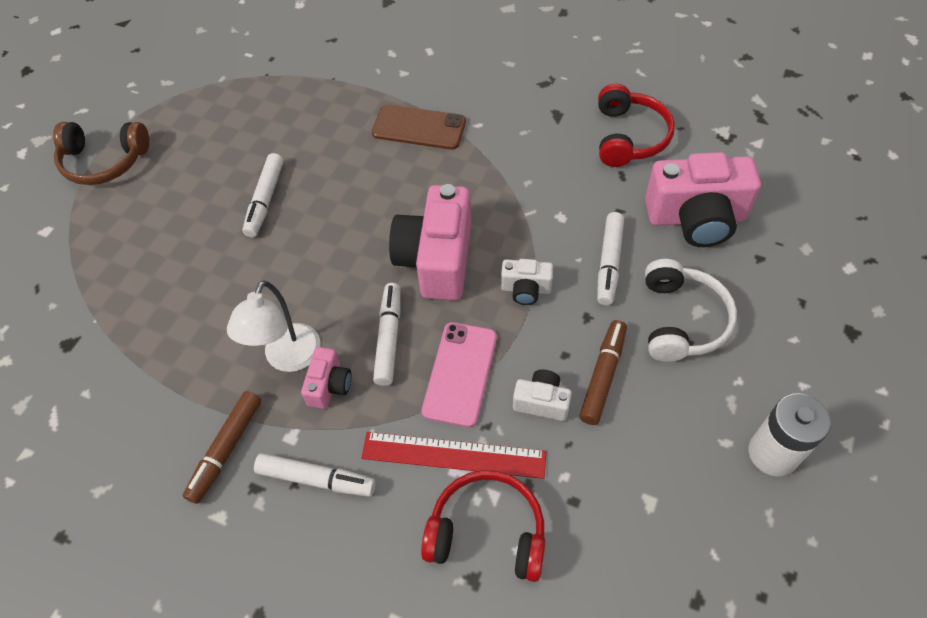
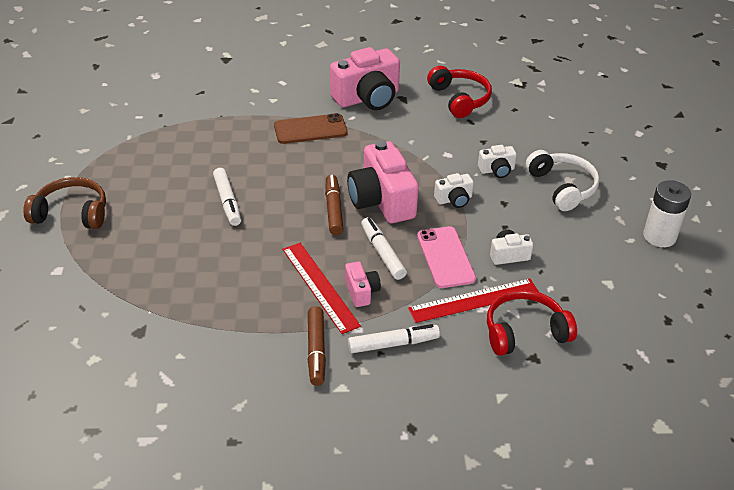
camera: 30 degrees left, 15 degrees down
(104, 161) = (71, 213): brown headphones -> brown headphones turned 150 degrees counterclockwise
(288, 358) = (320, 286): white lamp -> red ruler
(602, 376) = (536, 230): brown marker -> brown marker (333, 210)
(609, 262) = (497, 170): white marker -> white camera
(696, 218) = (533, 132): pink camera -> pink camera (367, 98)

